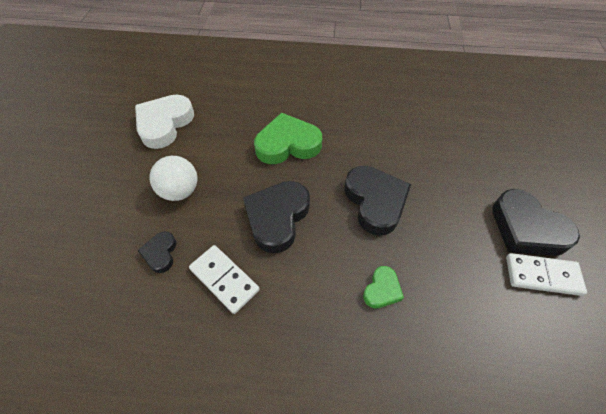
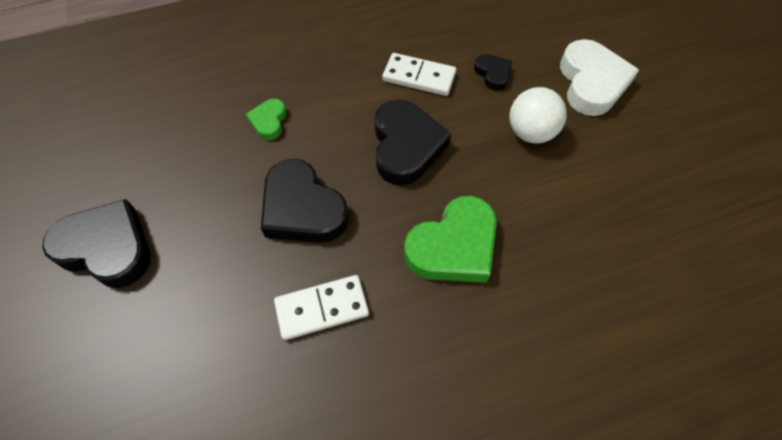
camera: 155 degrees right, 5 degrees up
(164, 124) = (638, 207): white heart -> white heart (591, 82)
(542, 275) = (98, 196): white domino -> white domino (322, 308)

